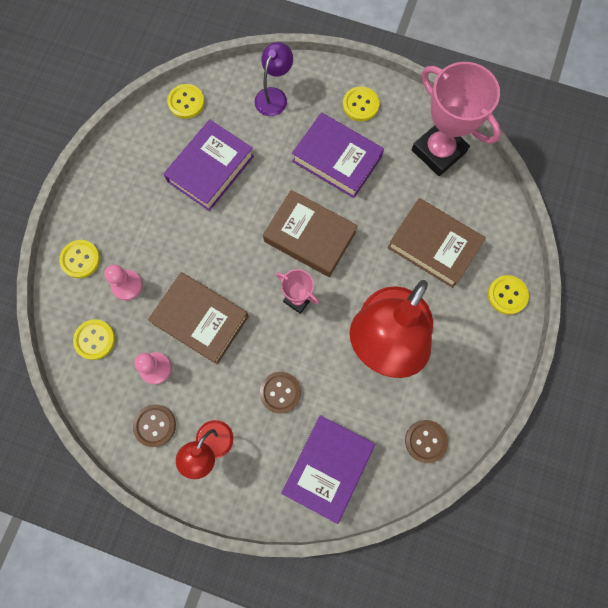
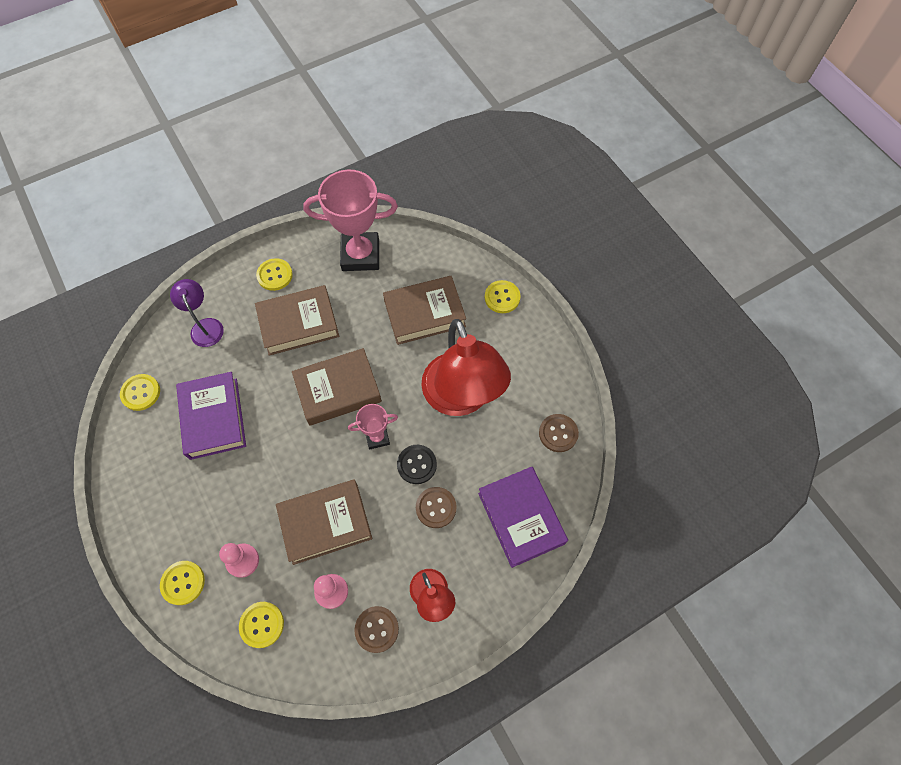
camera: 50 degrees left, 10 degrees down
(302, 348) = (417, 464): none -> black button
(337, 159) = (299, 324): purple book -> brown book

